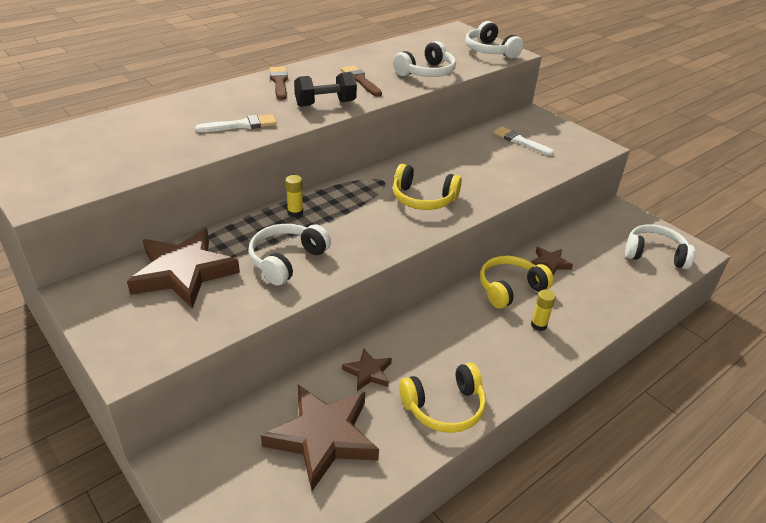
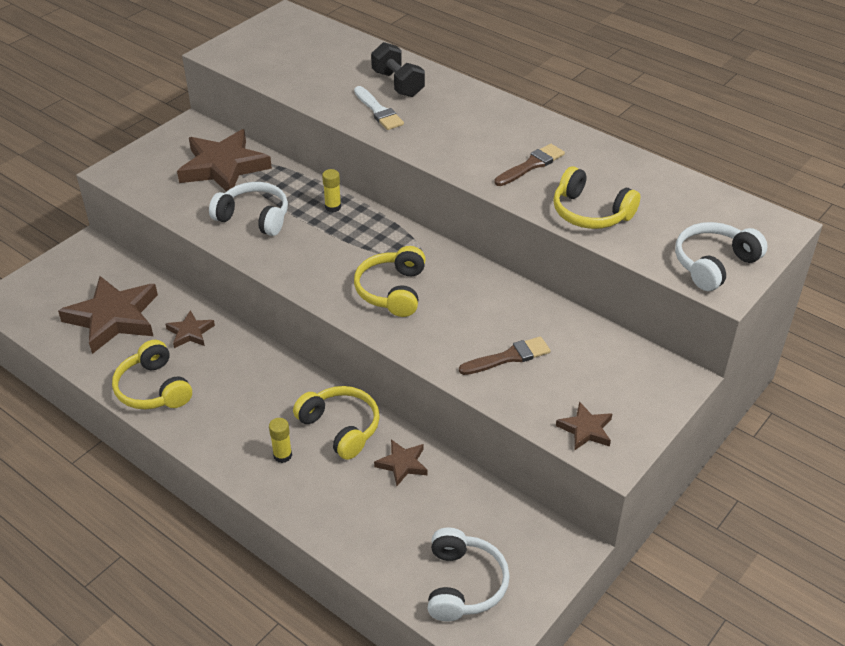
camera: 80 degrees right, 5 degrees up
(279, 82) = (491, 112): brown brush -> brown brush (508, 357)
(325, 104) = (454, 151): black dumbbell -> black dumbbell (398, 84)
(426, 72) = (590, 213): white headphones -> yellow headphones
(520, 141) = (580, 367): white brush -> none
(577, 150) = (586, 429): none -> brown star

